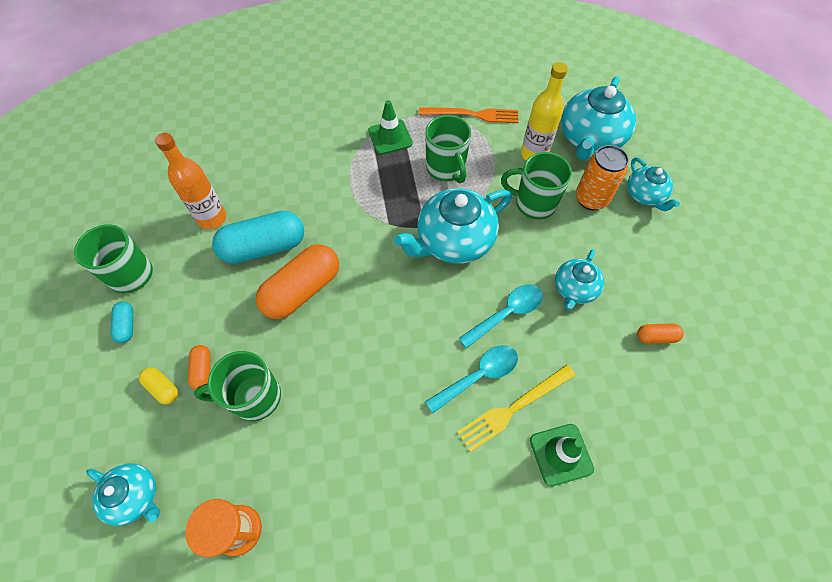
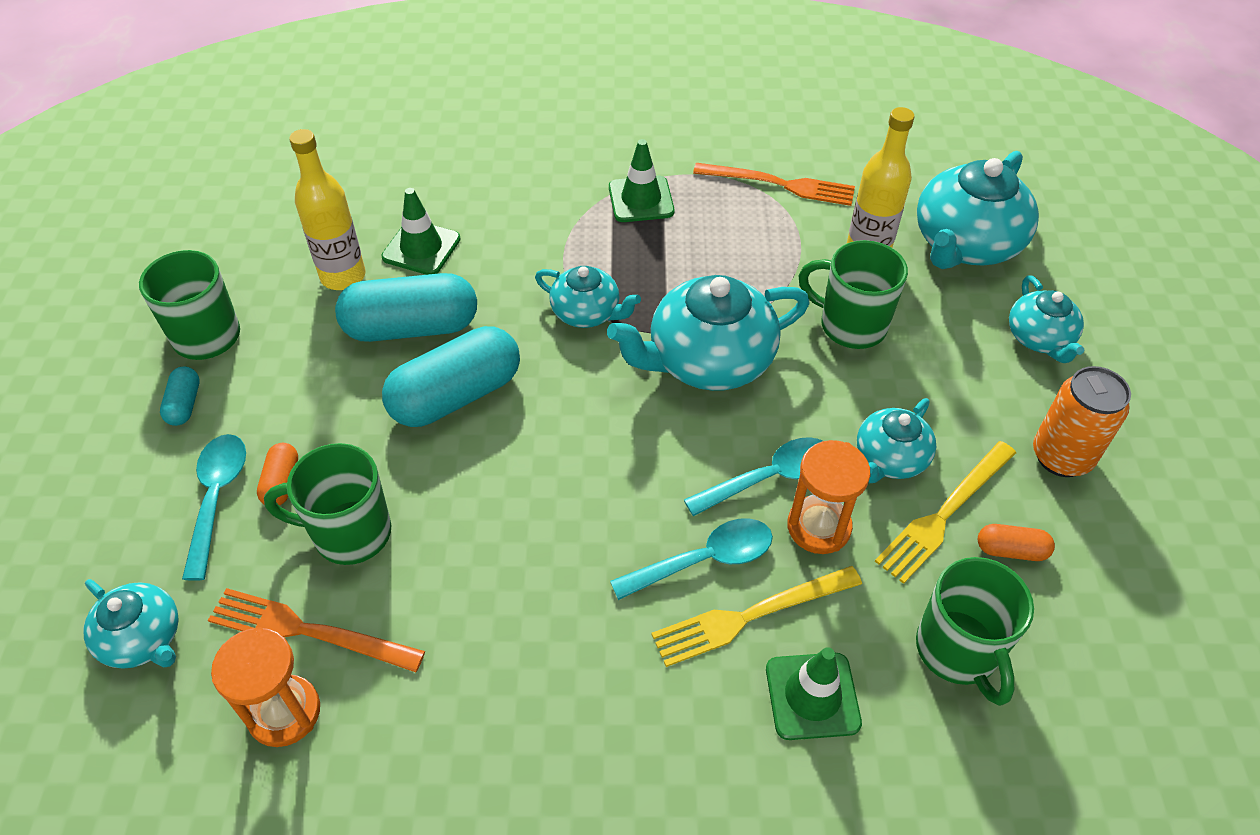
camera: 10 degrees right, 10 degrees down
(163, 388) = (217, 498): yellow capsule -> turquoise spoon
(212, 218) = (343, 276): orange bottle -> yellow bottle
(242, 470) = (309, 631): none -> orange fork
(259, 191) = (421, 248): none -> green traffic cone
(302, 290) = (456, 395): orange capsule -> turquoise capsule
(373, 220) = (587, 312): none -> turquoise teapot
(446, 169) = (719, 256): green mug -> green mug (957, 651)
(542, 341) = (818, 527): none -> orange hourglass
(591, 199) = (947, 332): orange can -> orange can (1061, 456)
(613, 319) = (944, 513): none -> yellow fork

